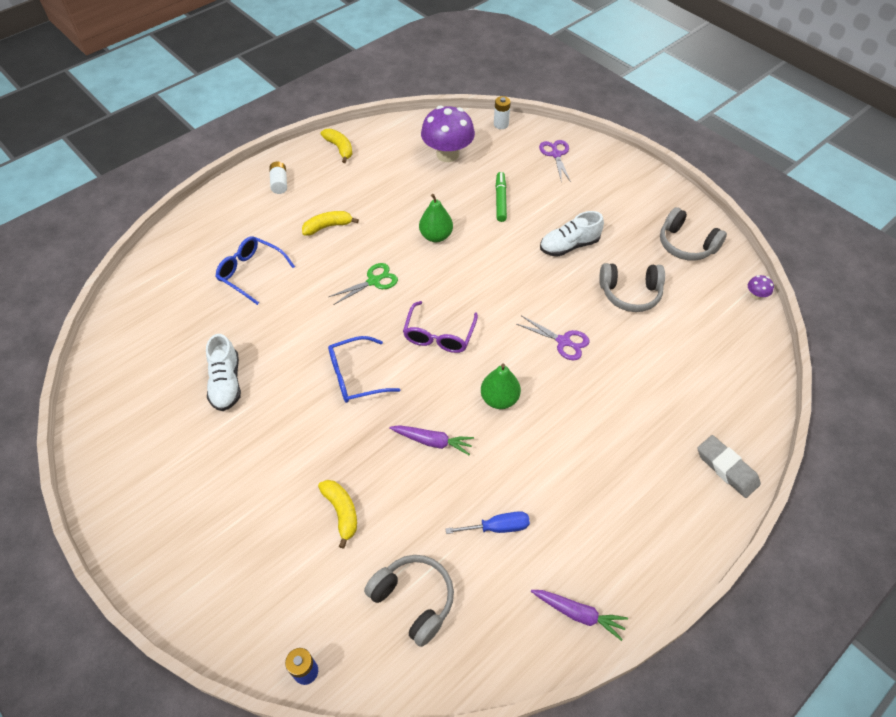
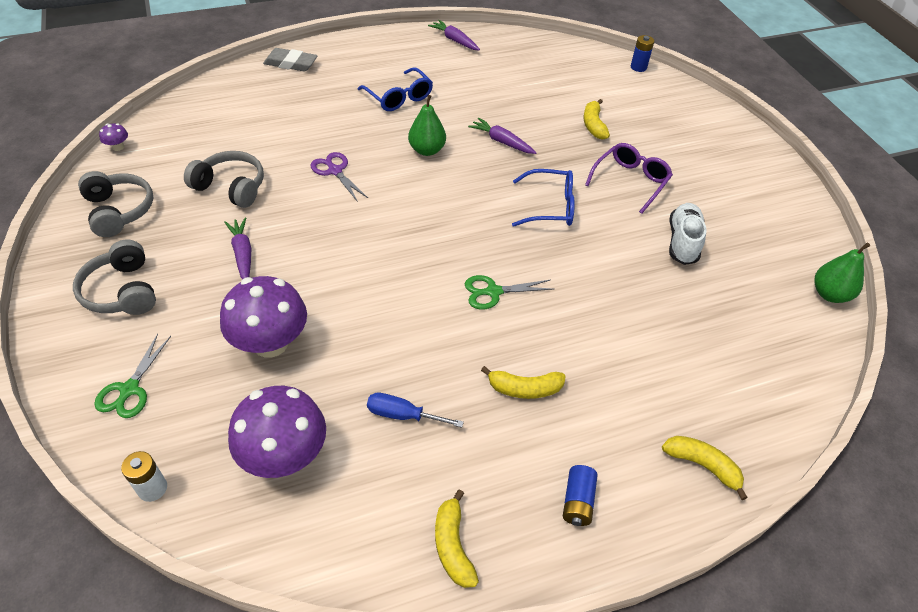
camera: 160 degrees left, 5 degrees down
(207, 221) = (702, 465): none -> yellow banana
(251, 273) = (643, 355): blue glasses -> blue glasses (399, 97)
(279, 183) = (577, 501): white battery -> blue battery
(413, 600) = (557, 73): grey headphones -> grey headphones (122, 291)
(436, 236) = (388, 322): green pear -> green pear (829, 294)
(439, 335) = (450, 214): purple glasses -> purple glasses (630, 181)
(497, 527) = (480, 85): blue screwdriver -> blue screwdriver (402, 415)
(500, 200) = (270, 343): green marker -> purple mushroom
(556, 154) = (129, 389): purple scissors -> green scissors
(569, 245) = (242, 254): white shoe -> purple carrot
(726, 468) = (291, 63): grey eraser -> grey eraser turned 60 degrees counterclockwise

